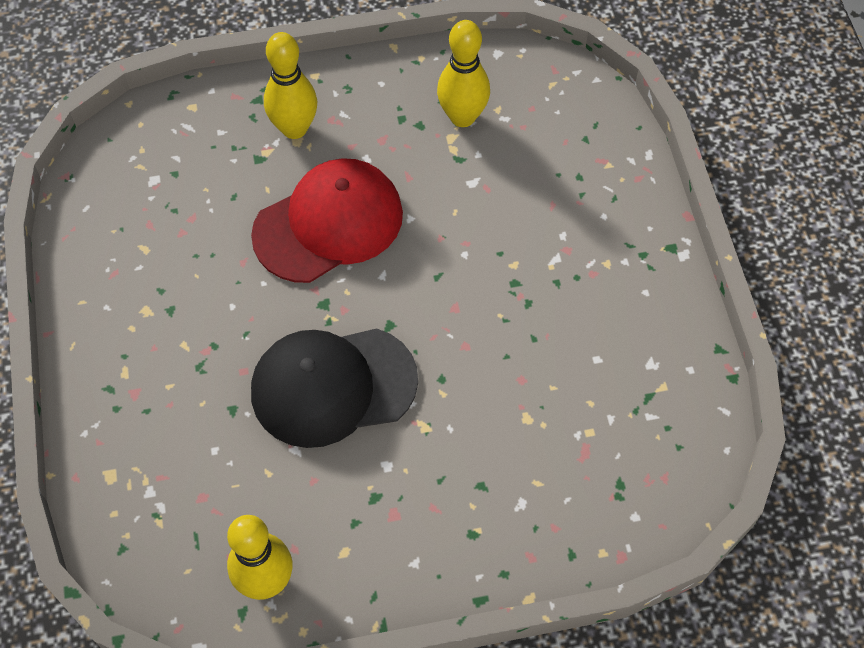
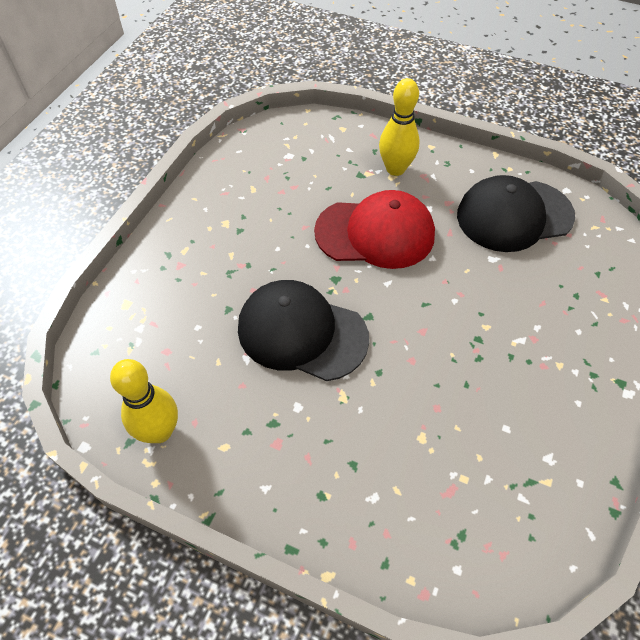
camera: 35 degrees right, 5 degrees down
(462, 117) = (514, 215): yellow bowling pin -> black cap

